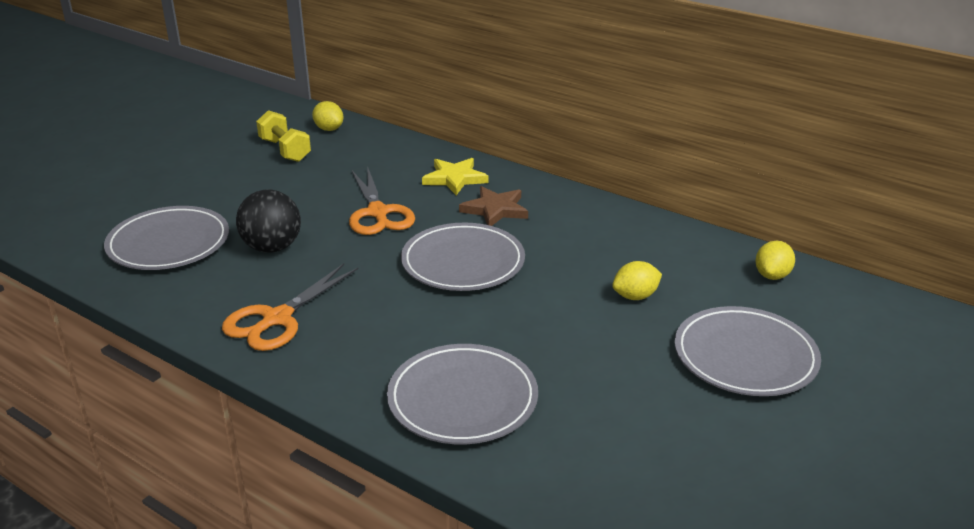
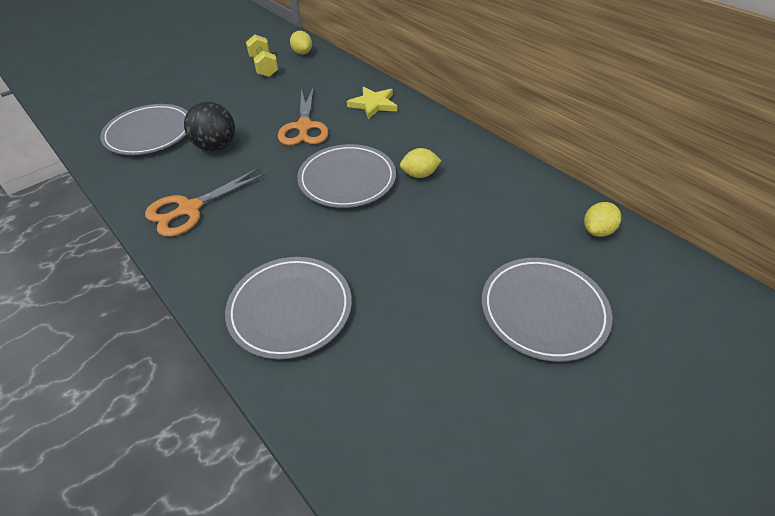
camera: 15 degrees right, 15 degrees up
(495, 210) = (392, 135): brown star -> none
(635, 296) = (471, 233): yellow lemon -> yellow lemon (419, 174)

